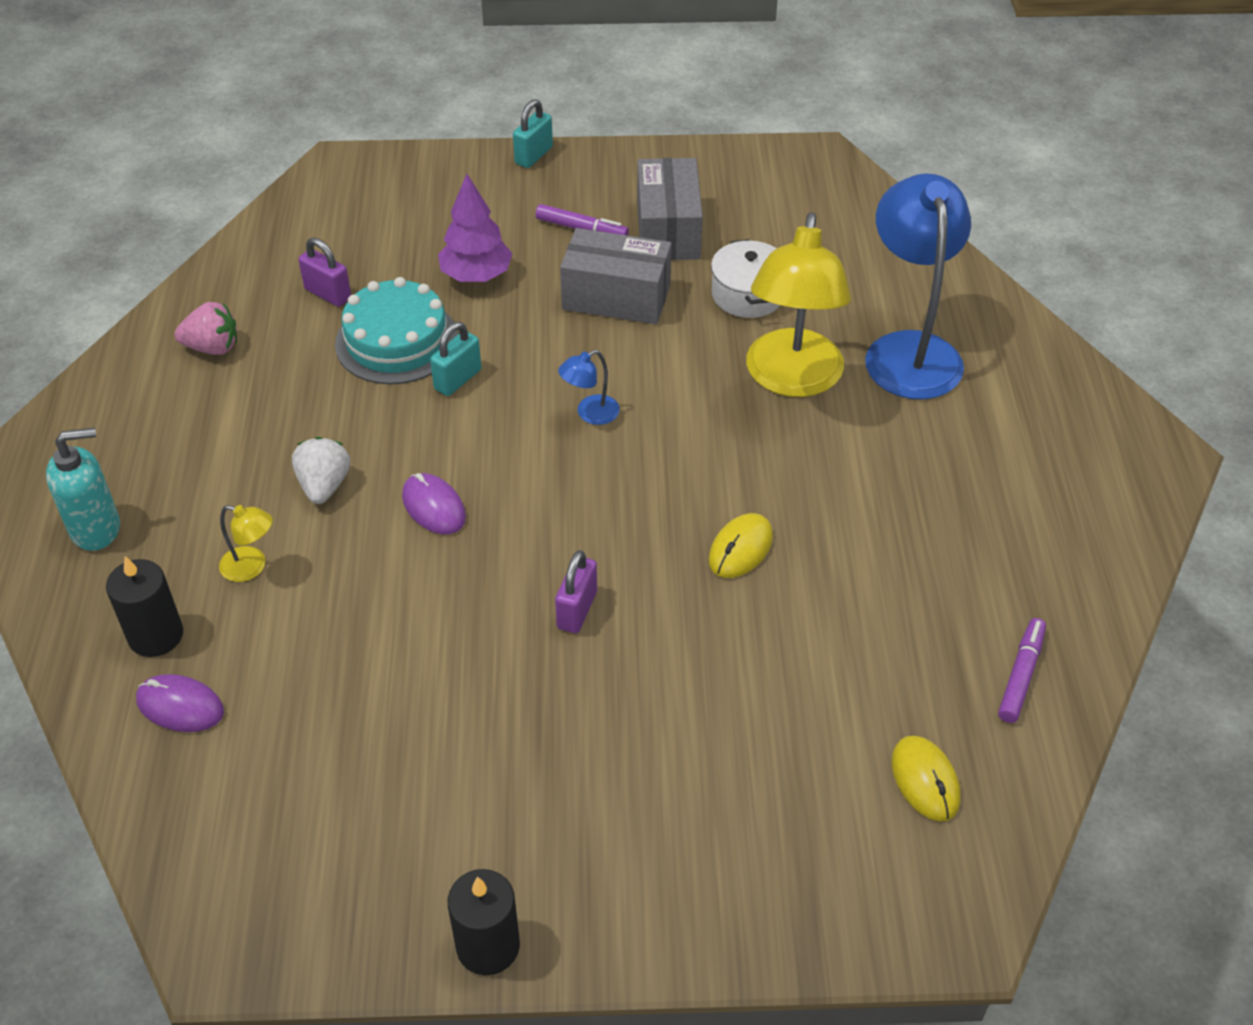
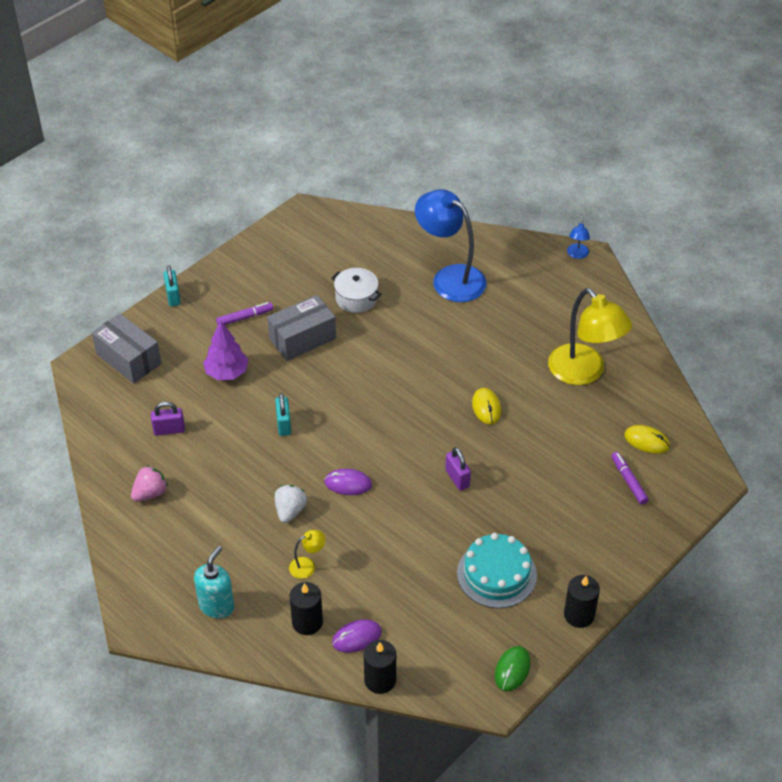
camera: 45 degrees left, 0 degrees up
(129, 787) = (380, 680): none -> black candle
(297, 935) = (512, 669): none -> green mouse
(324, 486) = (290, 511): white strawberry -> white strawberry turned 60 degrees clockwise
(397, 341) = (232, 428): turquoise cake -> turquoise cake (496, 574)
(590, 414) = (359, 397): blue lamp -> blue lamp (577, 254)
(668, 230) = (284, 291): grey box -> grey box (128, 359)
(792, 379) = (420, 323): yellow lamp -> yellow lamp (584, 373)
(1021, 675) = (634, 379): purple marker -> purple marker (628, 481)

